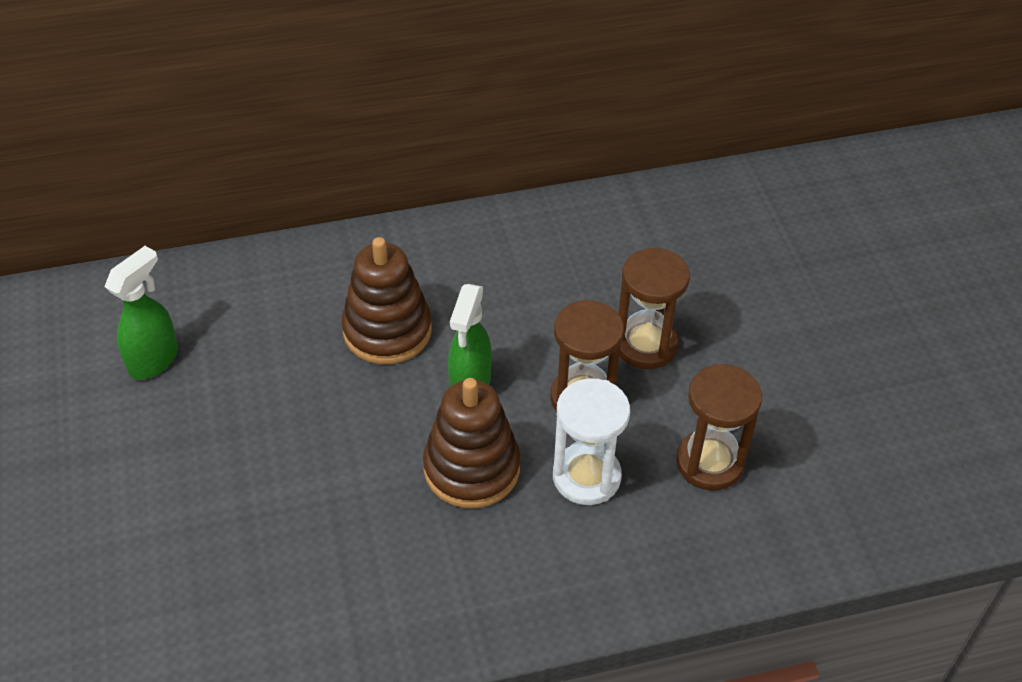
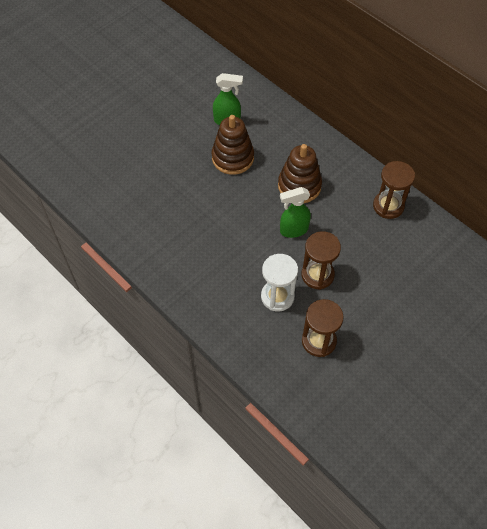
camera: 60 degrees right, 10 degrees up
(472, 468) = (252, 253): brown stacking toy -> brown stacking toy (233, 158)
(645, 345) = (366, 285): brown hourglass -> brown hourglass (388, 206)

